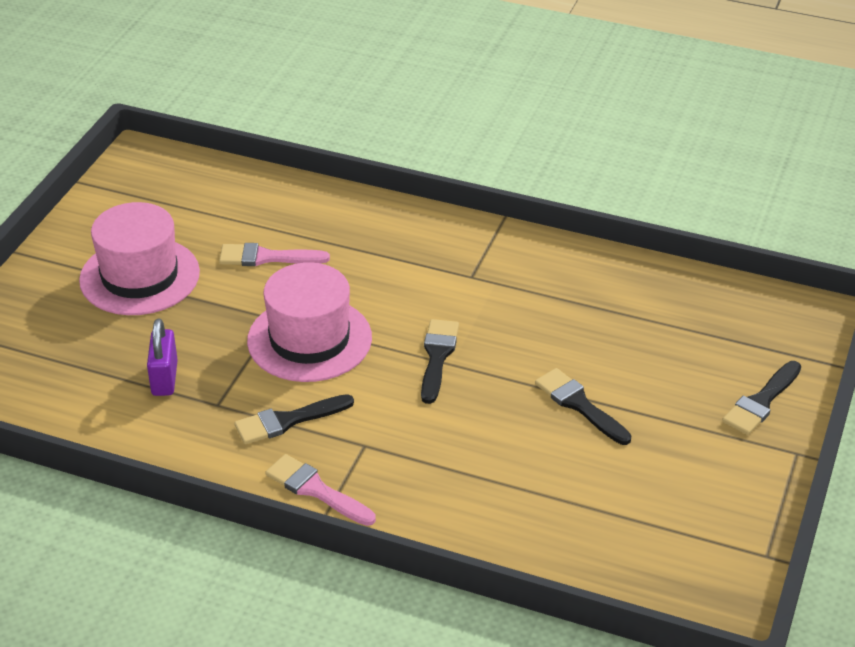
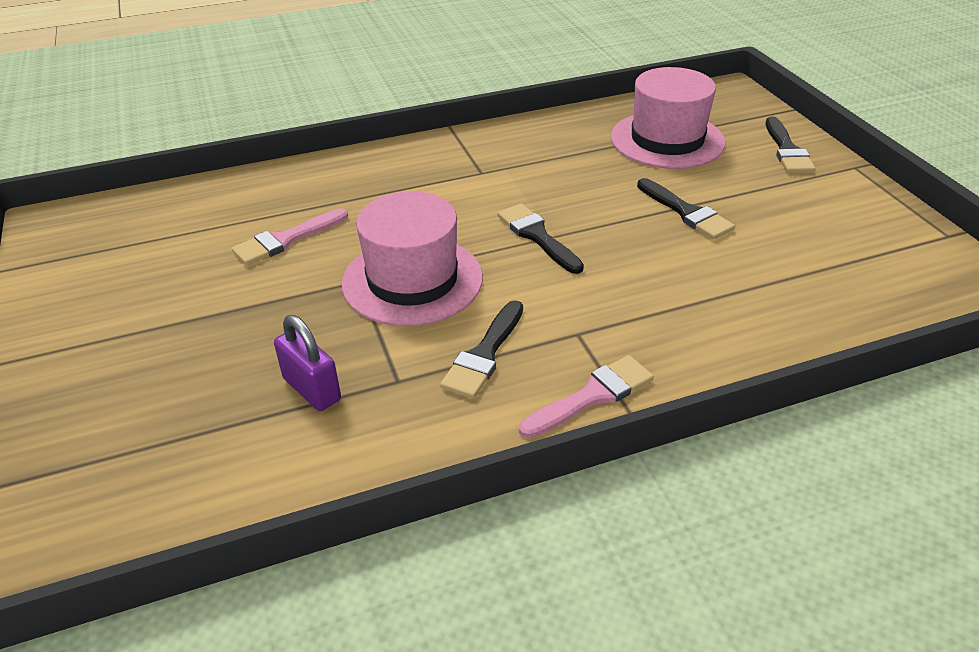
camera: 40 degrees left, 0 degrees up
(139, 276) = (170, 316): pink hat -> pink hat (667, 140)
(316, 490) = (592, 396): pink brush -> pink brush turned 150 degrees clockwise
(579, 405) = (686, 212): black brush -> black brush turned 135 degrees counterclockwise

